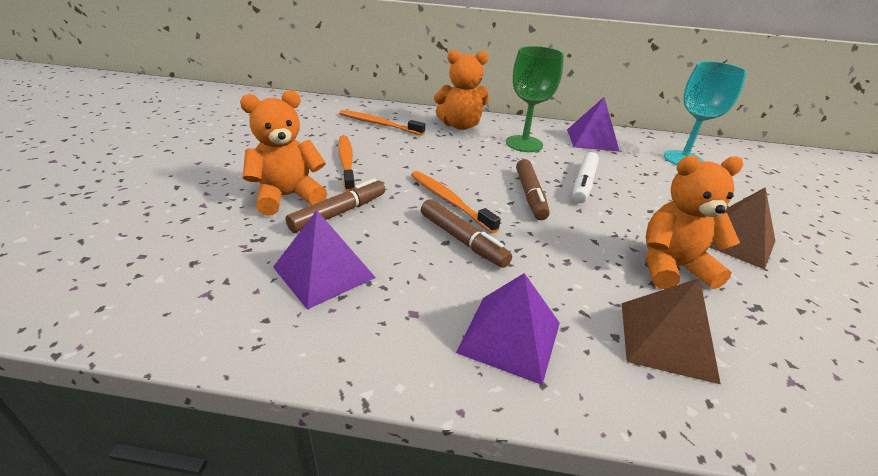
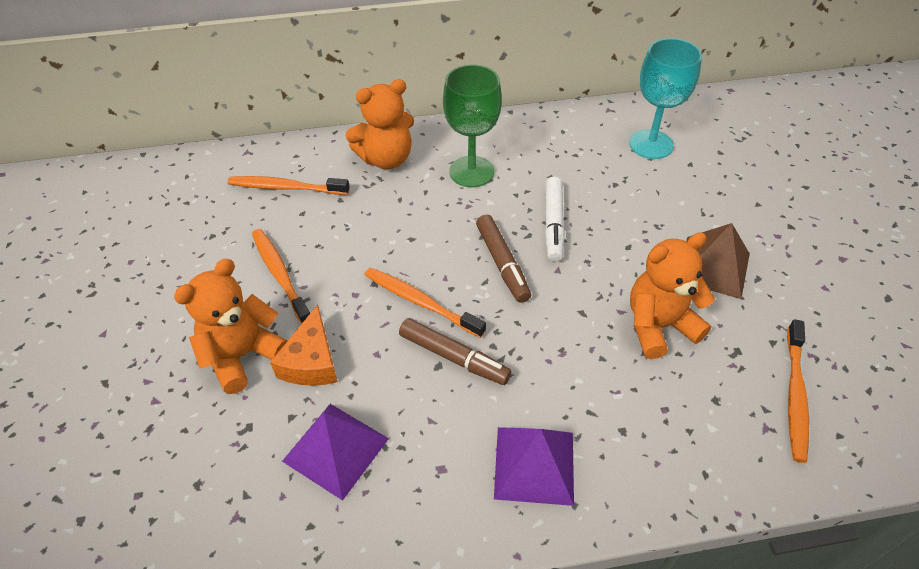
camera: 15 degrees left, 15 degrees up
(339, 213) = (311, 361): brown marker -> orange cheese
(592, 140) = (546, 138): purple pyramid -> none
(666, 340) = (665, 420): brown pyramid -> none
(830, 360) = (795, 395): none -> orange toothbrush

